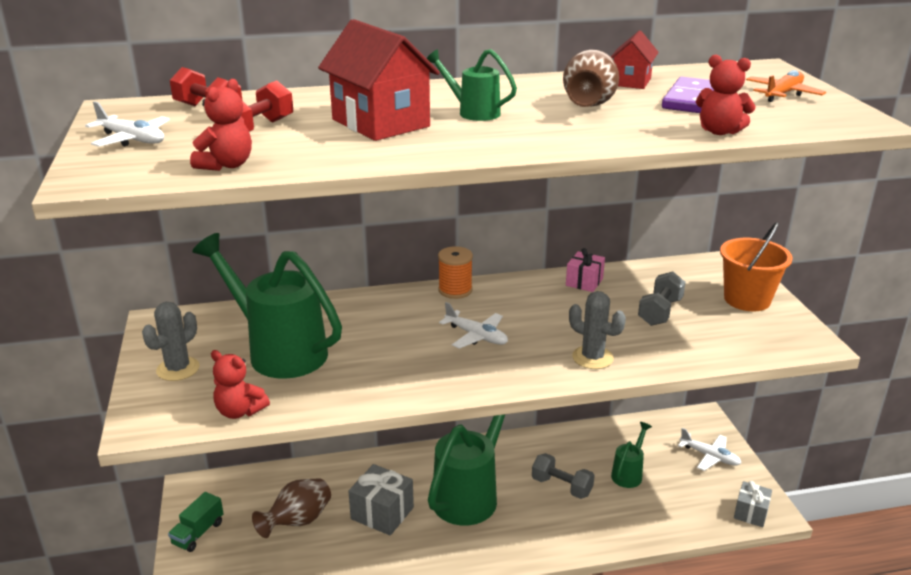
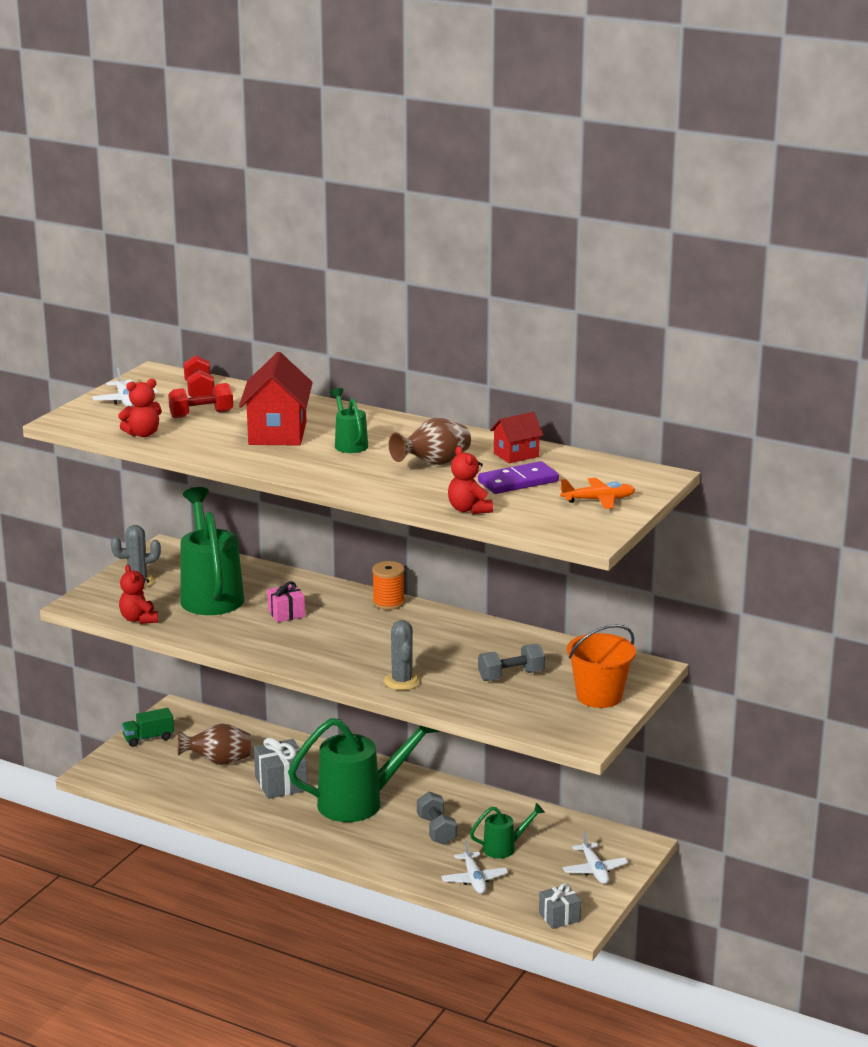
camera: 40 degrees right, 5 degrees down
(476, 336) = (349, 637): white plane -> white plane (474, 879)
(584, 282) = (495, 634): pink gift -> pink gift (286, 613)

